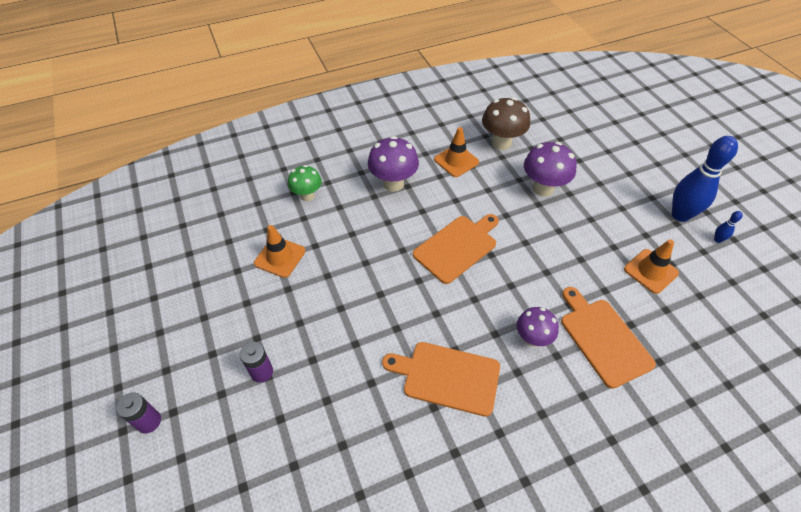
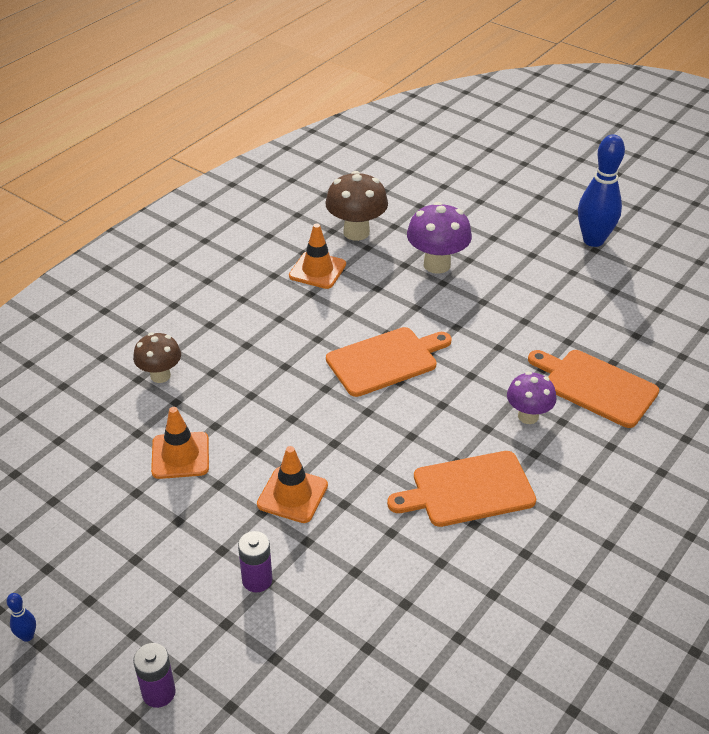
camera: 30 degrees left, 10 degrees down
(307, 196) = (160, 375): green mushroom -> brown mushroom
(393, 183) = (260, 322): purple mushroom -> none
(457, 247) = (385, 360): orange cutting board -> orange cutting board turned 45 degrees clockwise
(650, 271) = (599, 305): orange traffic cone -> orange traffic cone (292, 495)
(717, 240) = (642, 251): blue bowling pin -> blue bowling pin (27, 636)

